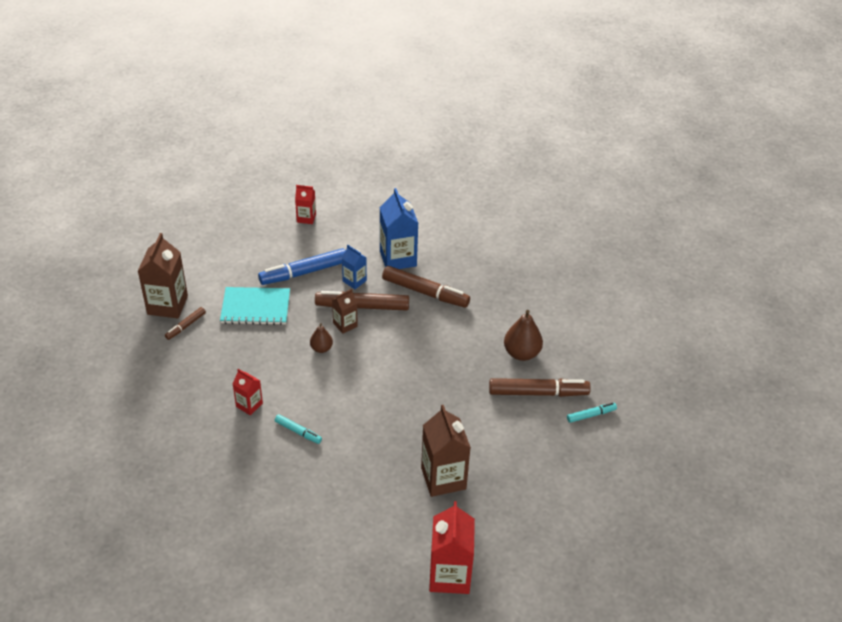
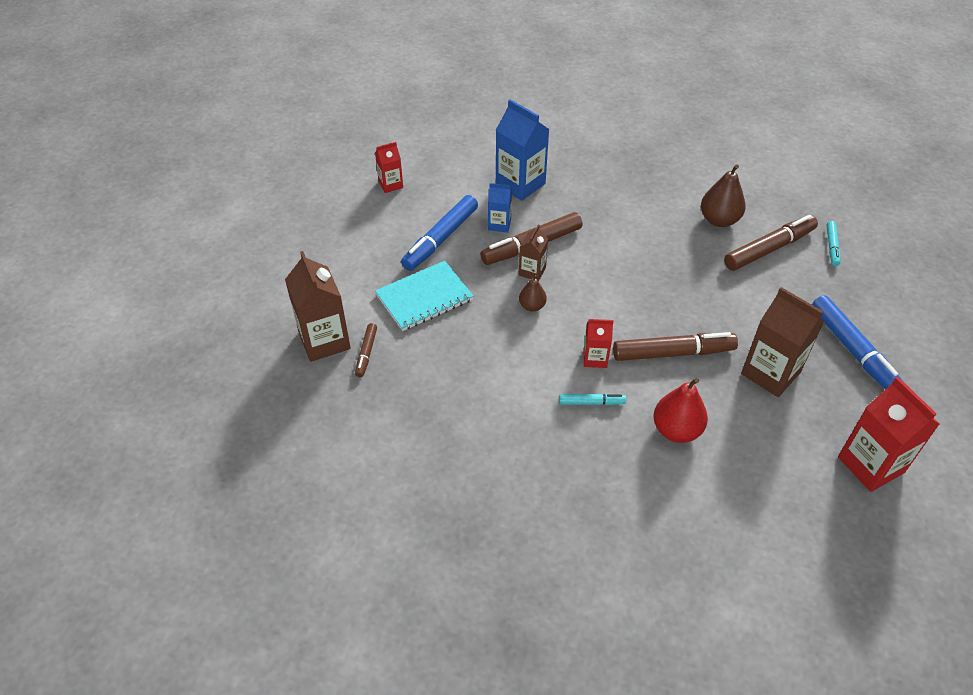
camera: 30 degrees left, 5 degrees up
(249, 405) = (515, 401): red carton -> red carton (595, 358)
(337, 479) = (676, 430): none -> red pear
(425, 292) = (578, 204): brown marker -> brown marker (673, 353)
(523, 495) = (852, 350): none -> blue marker
(591, 415) = (831, 246): turquoise marker -> turquoise marker turned 150 degrees clockwise

